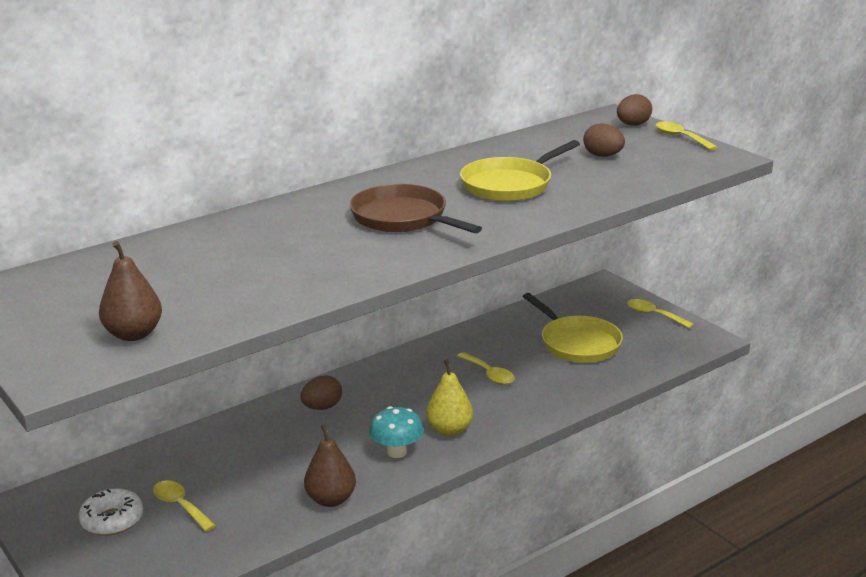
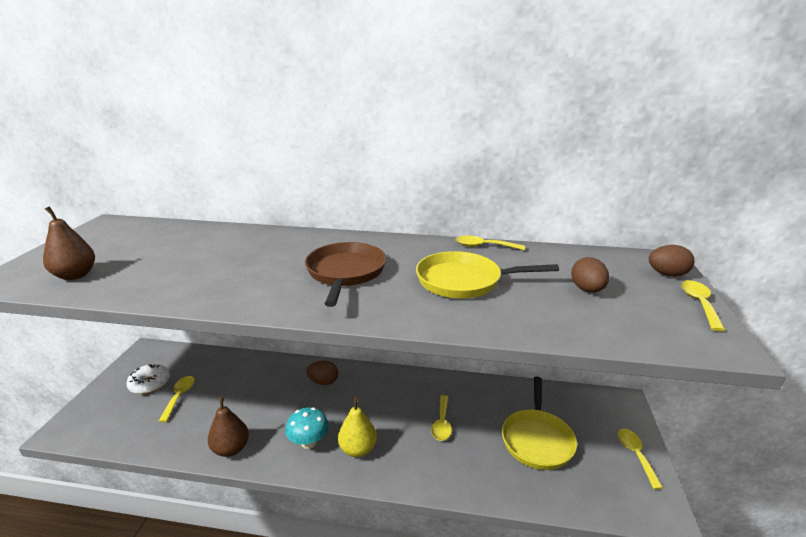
camera: 45 degrees right, 0 degrees up
(468, 154) = (484, 246): none -> yellow spoon

